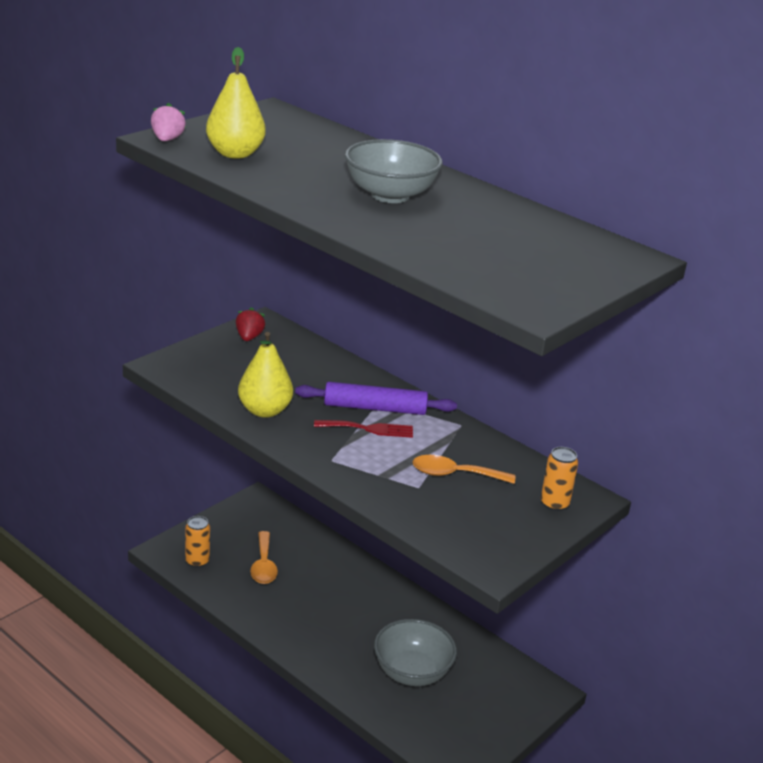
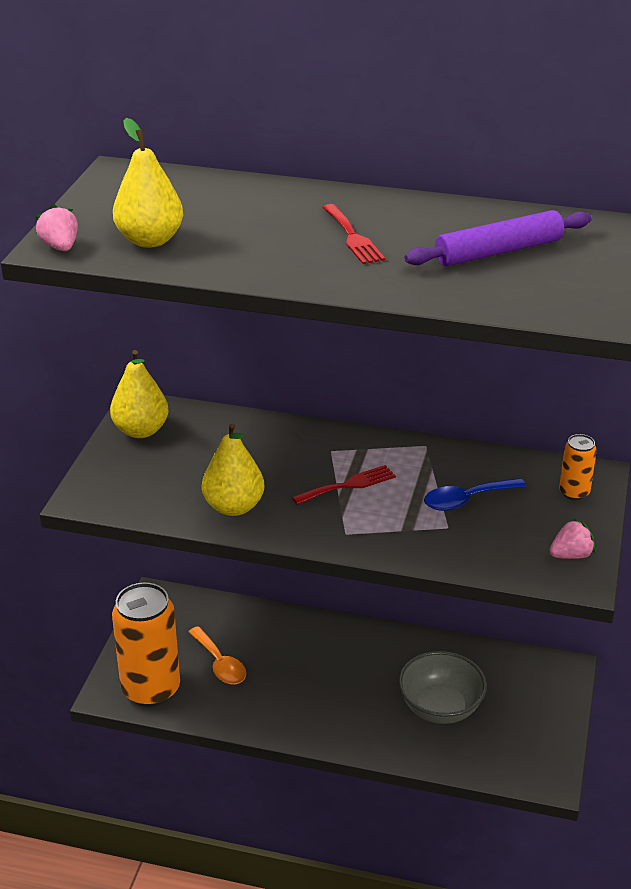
camera: 25 degrees left, 5 degrees up
(197, 561) = (151, 689): orange can -> orange can, size x2.15
(249, 337) = (141, 430): red strawberry -> yellow pear
(375, 408) = (333, 460): purple rolling pin -> purple rolling pin (498, 251)
(390, 195) = (353, 237): grey bowl -> red fork
(454, 474) = (466, 500): orange spoon -> blue spoon
(502, 546) = (571, 555): none -> pink strawberry

